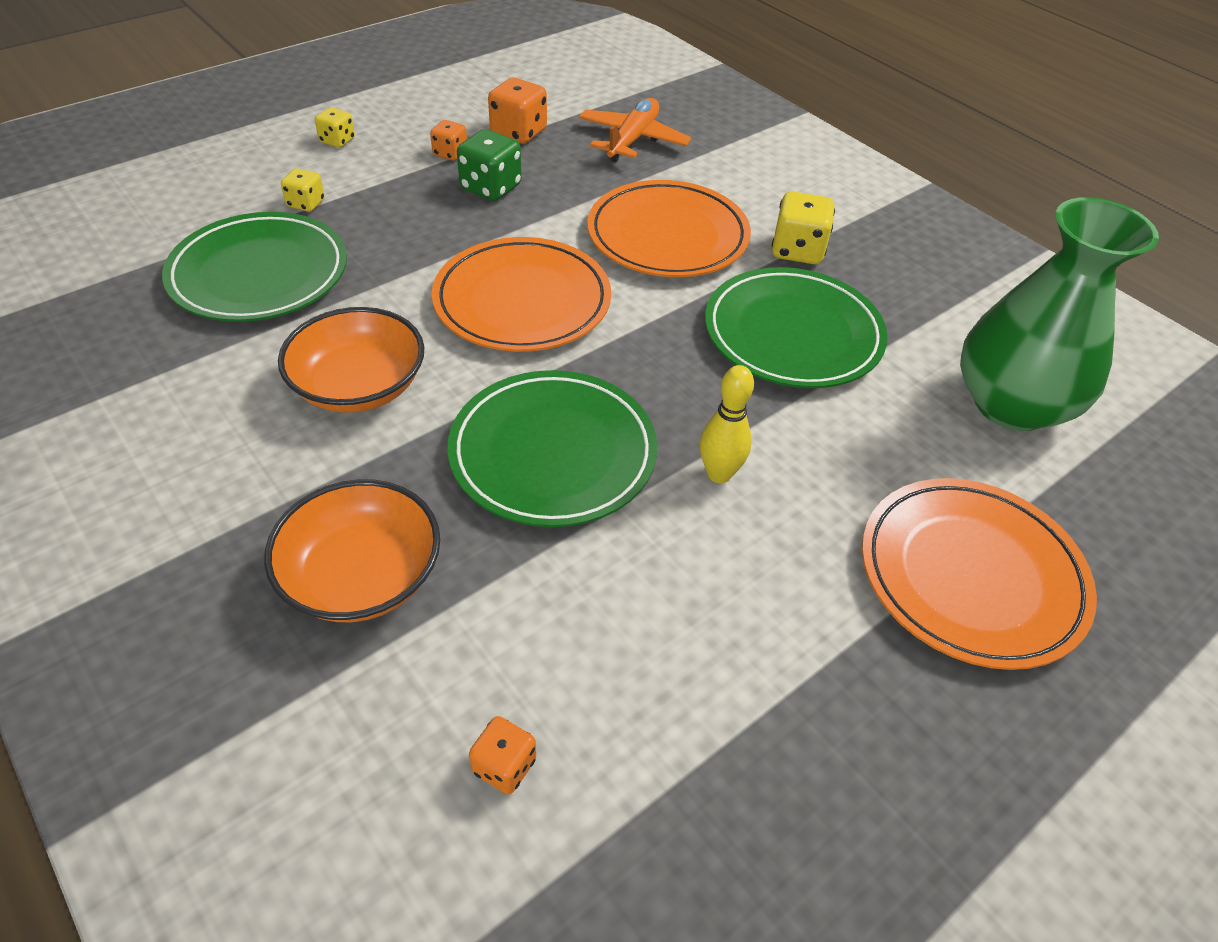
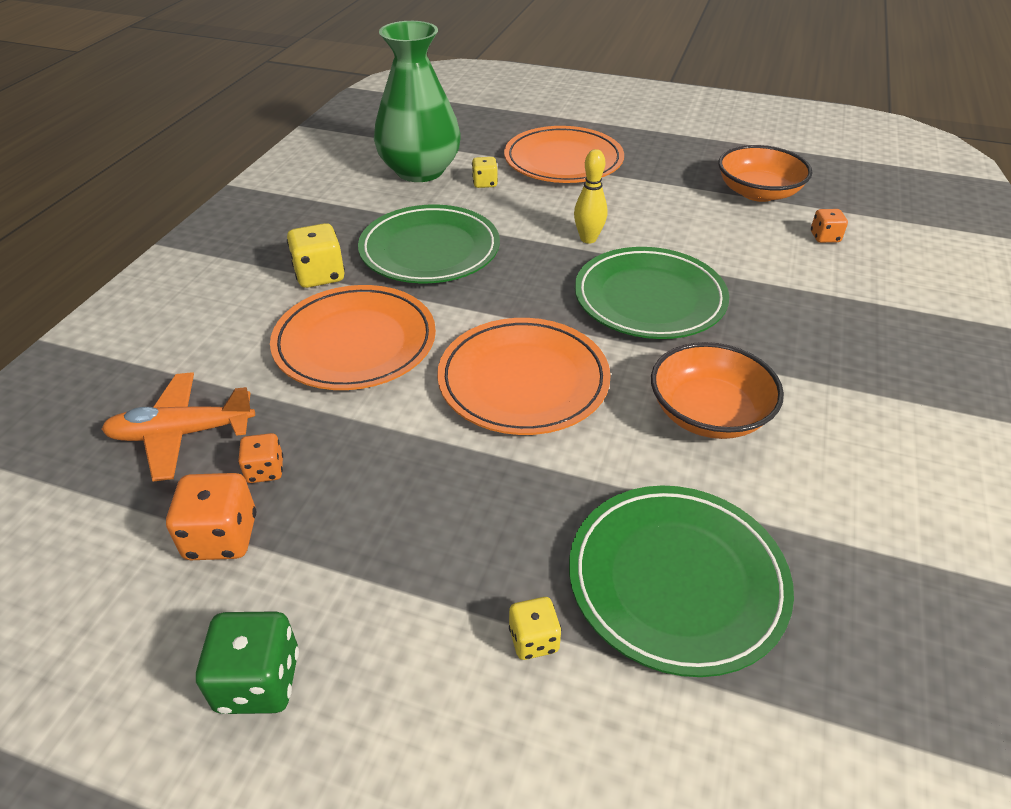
camera: 120 degrees left, 5 degrees down
(337, 141) = (369, 725): yellow dice -> yellow dice (485, 183)
(362, 576) = (819, 323): orange bowl -> orange bowl (758, 192)
(450, 153) = (317, 573): orange dice -> orange dice (265, 470)
(491, 188) = (366, 494): green dice -> green dice (258, 681)

